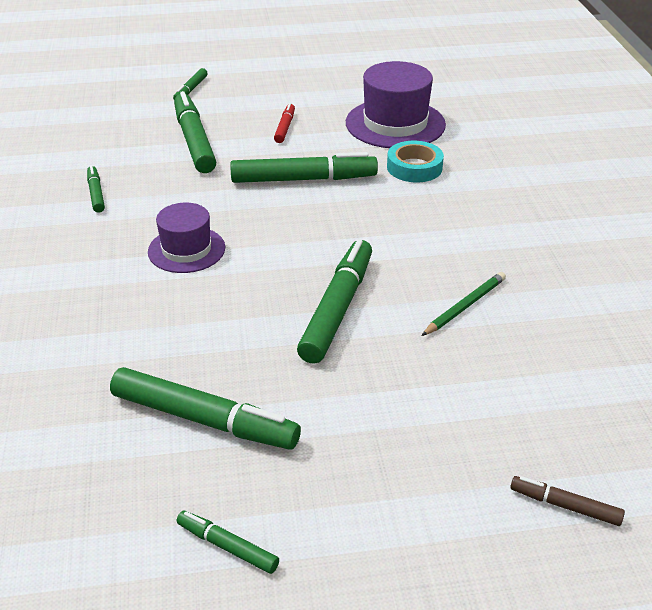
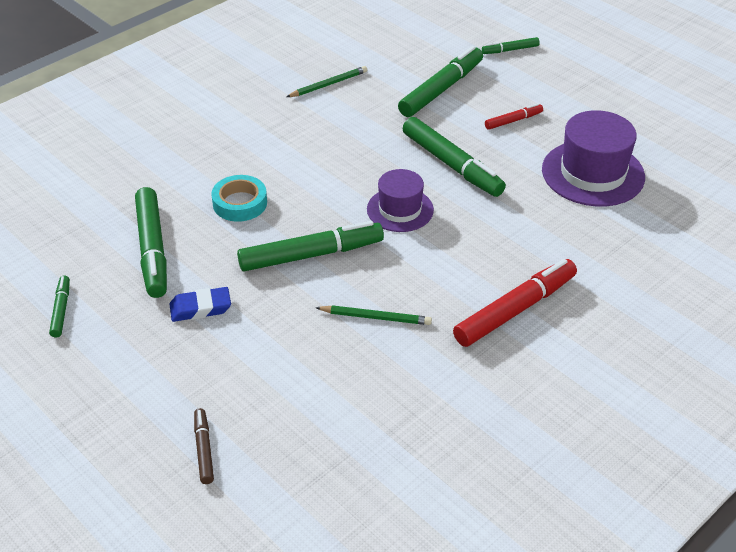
camera: 55 degrees right, 5 degrees up
(96, 193) = (328, 84): green marker -> green pencil
(186, 250) = (308, 155): purple hat -> purple hat (400, 209)
(341, 420) = (200, 308): none -> blue eraser
(414, 167) = (537, 213): turquoise tape -> turquoise tape (240, 203)
(523, 228) = (515, 310): none -> red marker

